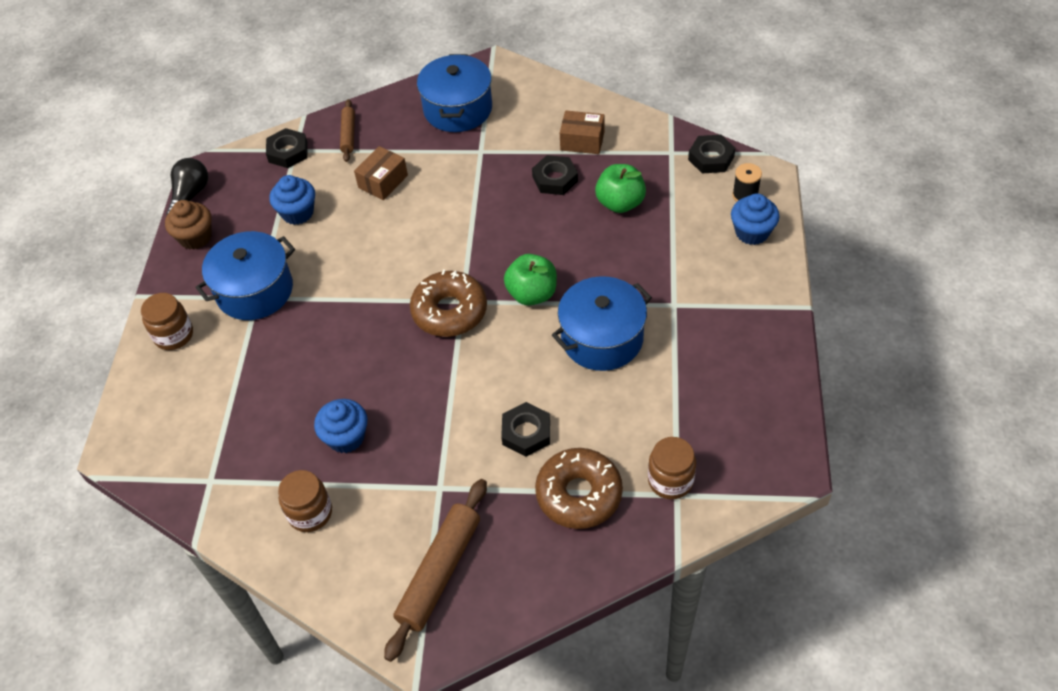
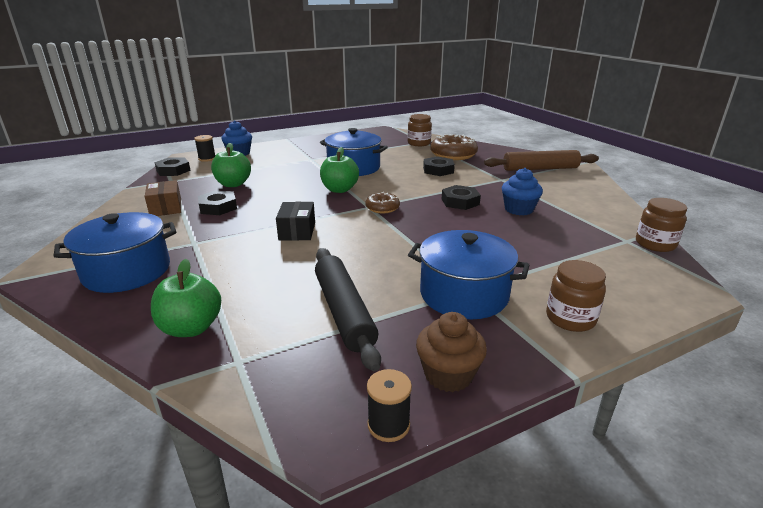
camera: 125 degrees left, 25 degrees down
(190, 196) = (388, 425): black light bulb -> black spool
(288, 152) = (245, 366): black nut -> black nut (460, 202)
(297, 213) = (344, 312): blue cupcake -> black rolling pin
(310, 513) = (577, 203): brown jar -> brown jar (655, 244)
(348, 134) = (191, 328): brown rolling pin -> green apple
(383, 181) = (262, 277): brown box -> none
(448, 224) = (297, 231): none -> black box
(449, 311) = (382, 208): brown donut -> brown donut, size x0.56

